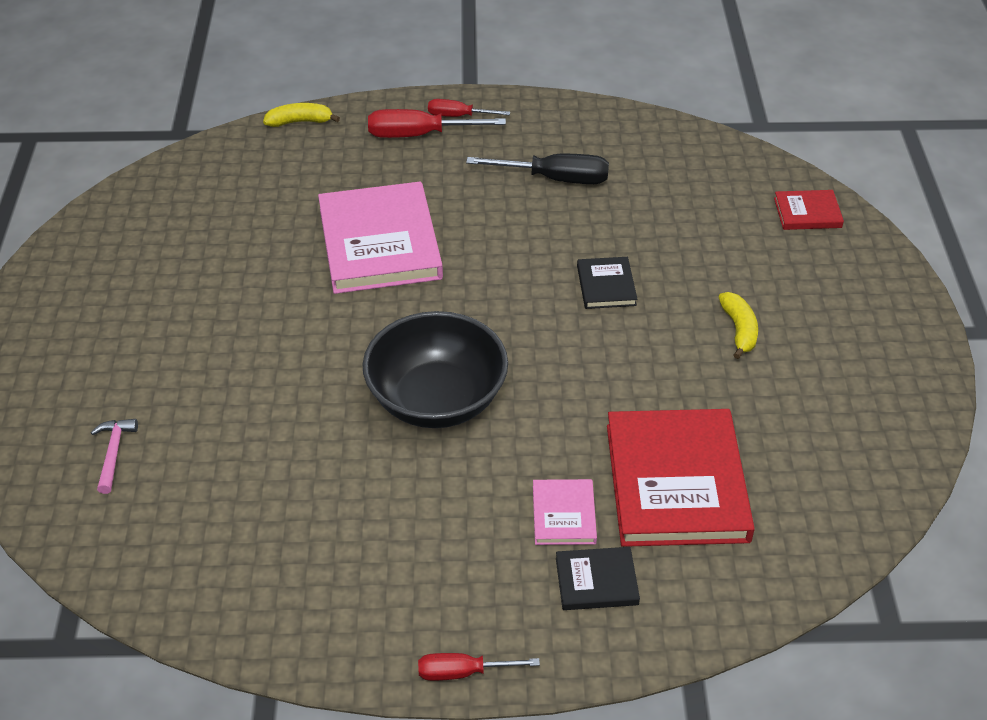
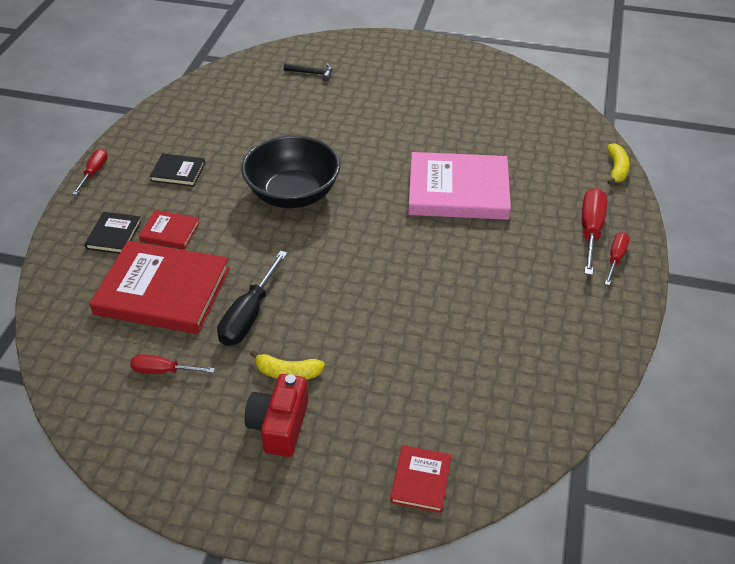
camera: 105 degrees right, 0 degrees up
(113, 453) = (312, 73): pink hammer -> black hammer
(556, 179) = (514, 303): black screwdriver -> black screwdriver (248, 316)
(563, 515) = (170, 232): pink book -> red book
(606, 285) = (370, 303): black book -> black book (178, 172)
(795, 438) = (163, 371): none -> red screwdriver
(807, 320) = (279, 425): none -> red camera

